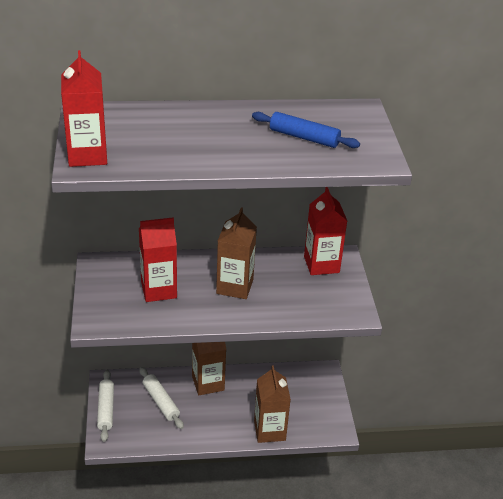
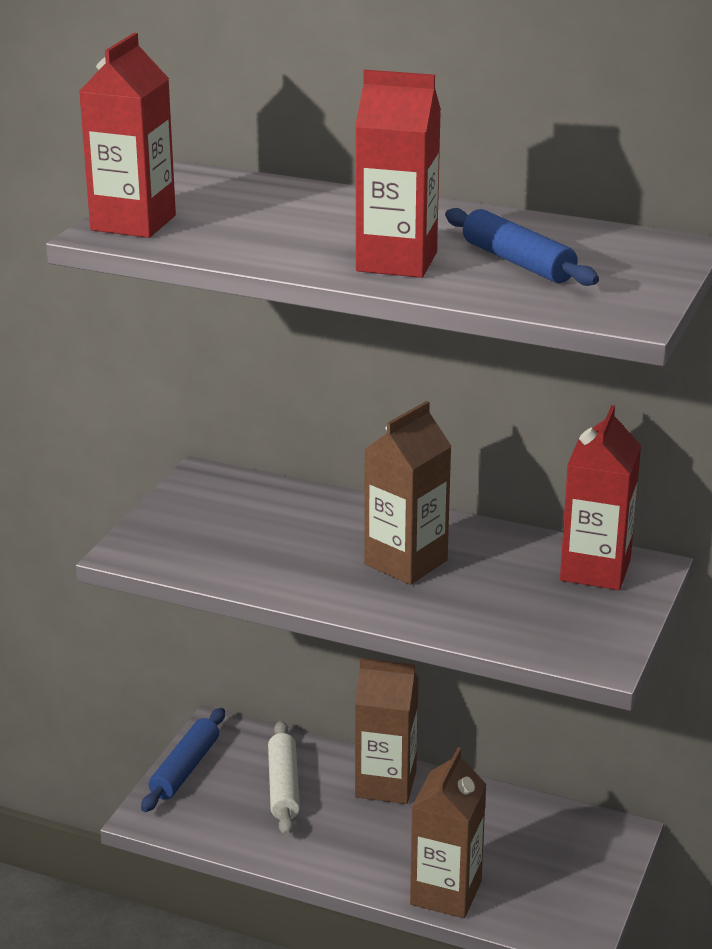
camera: 30 degrees right, 10 degrees down
(106, 409) = (185, 769): white rolling pin -> blue rolling pin
(159, 290) = (272, 535): red carton -> red carton (396, 262)

